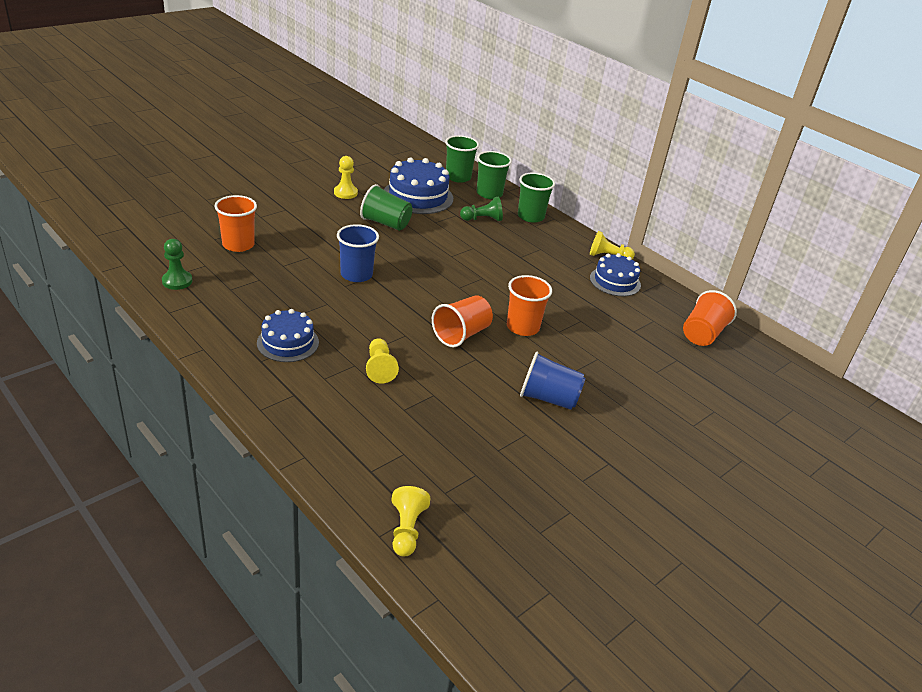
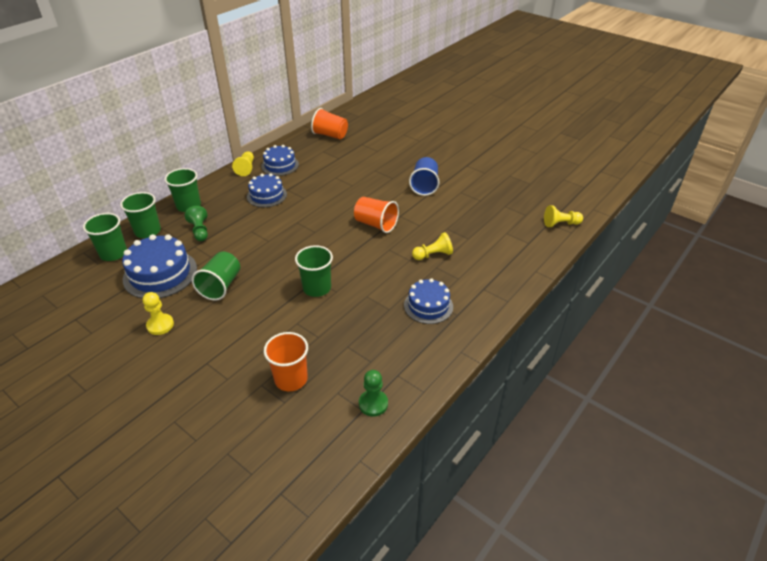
camera: 95 degrees left, 5 degrees up
(356, 274) = (317, 288): blue cup -> green cup
(522, 327) = (354, 199): orange cup -> none
(544, 264) = (266, 195): none -> blue cake

